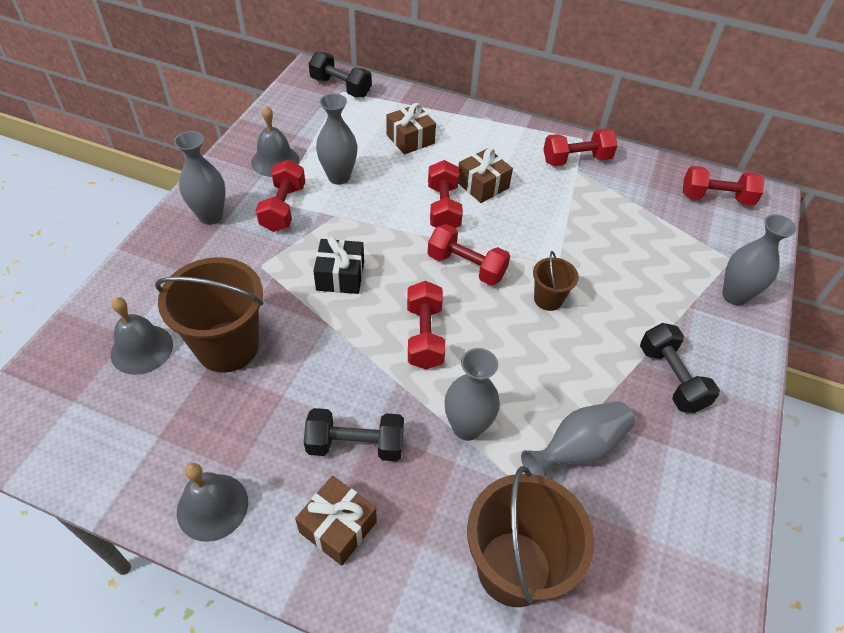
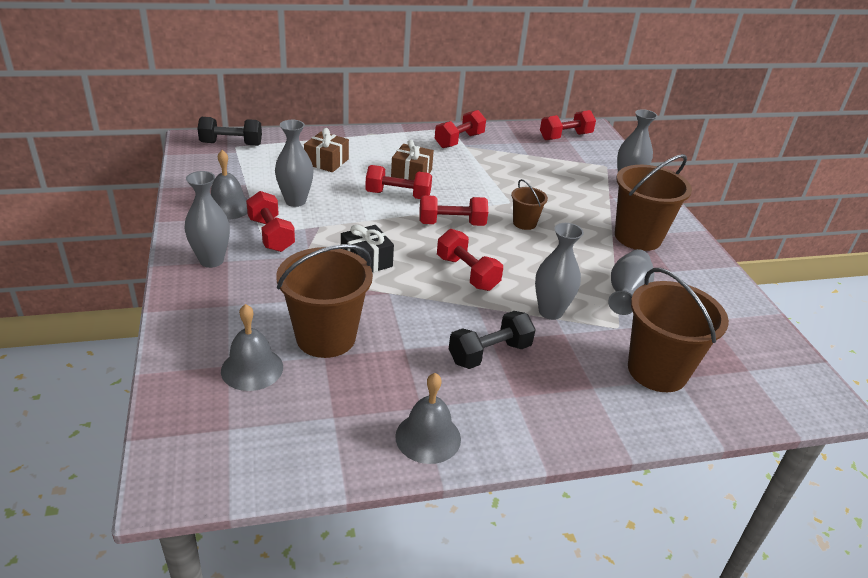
camera: 35 degrees left, 15 degrees down
(338, 527) = (529, 404): brown gift -> none
(443, 208) = (398, 195): red dumbbell -> red dumbbell turned 45 degrees counterclockwise
(671, 378) = (637, 237): black dumbbell -> brown bucket

